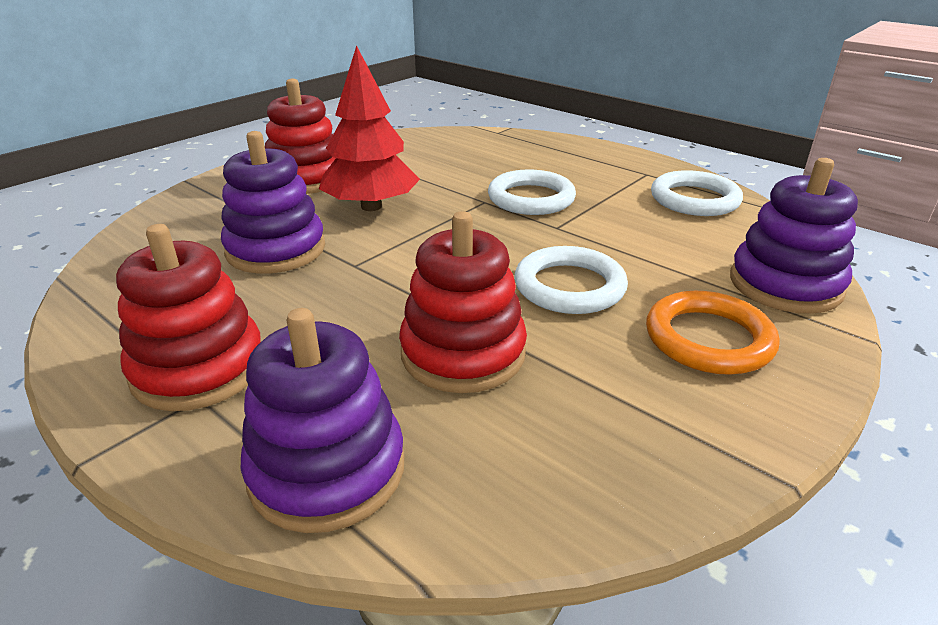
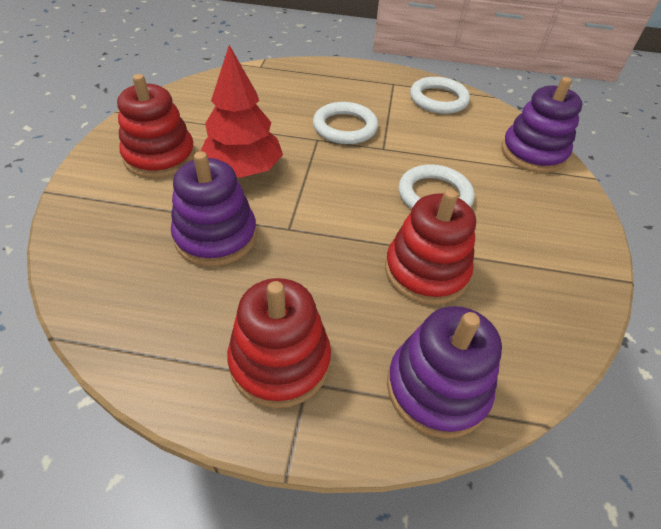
camera: 35 degrees left, 15 degrees up
(708, 339) = (531, 206): orange ring -> none

